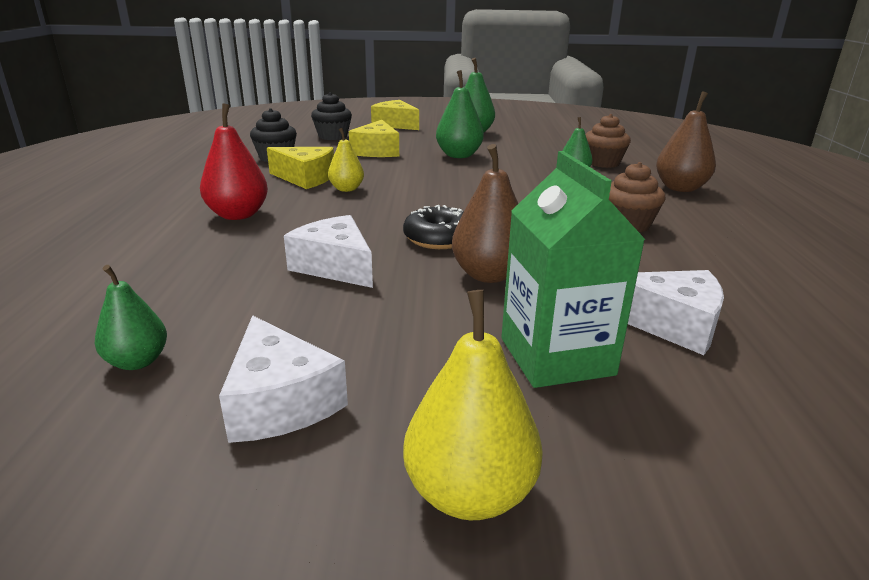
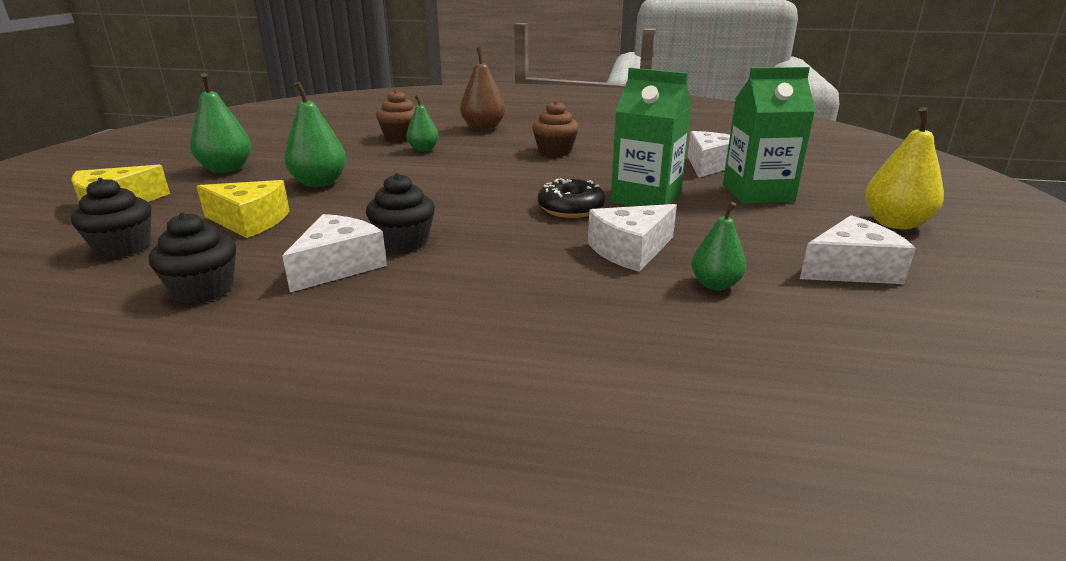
camera: 80 degrees left, 0 degrees up
(137, 361) = (831, 330): green pear -> green pear (715, 284)
(238, 215) = (468, 306): red pear -> none
(306, 178) = (338, 266): yellow cheese -> white cheese
(346, 189) = (404, 242): yellow pear -> black cupcake
(489, 275) = (646, 198): brown pear -> green carton

